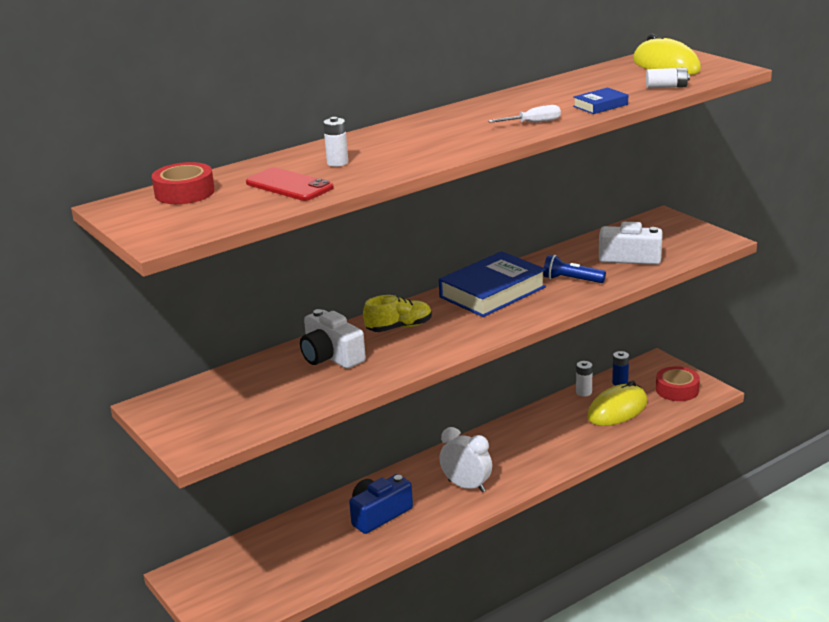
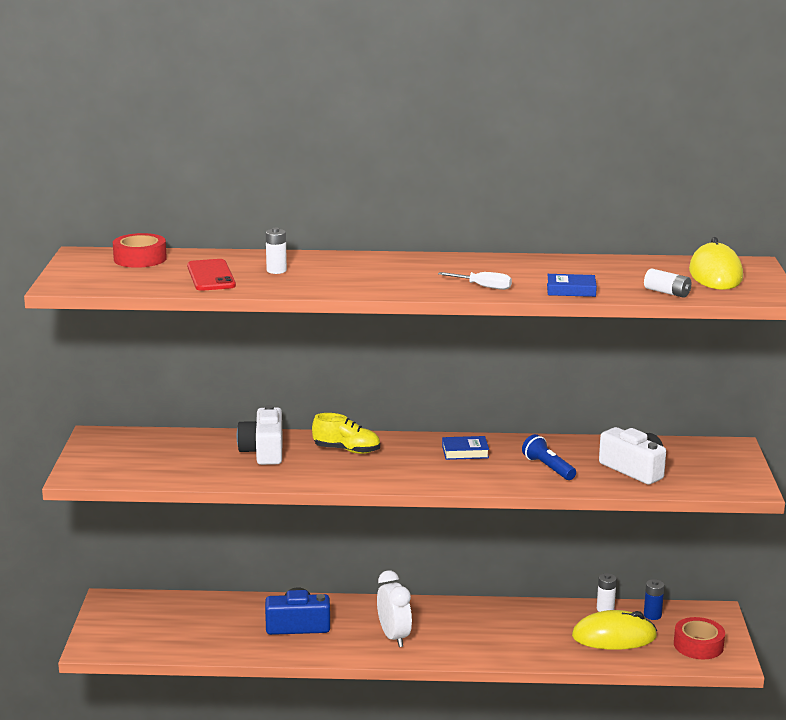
camera: 35 degrees right, 5 degrees down
(492, 292) = (465, 452): blue book -> blue book, size x0.47

